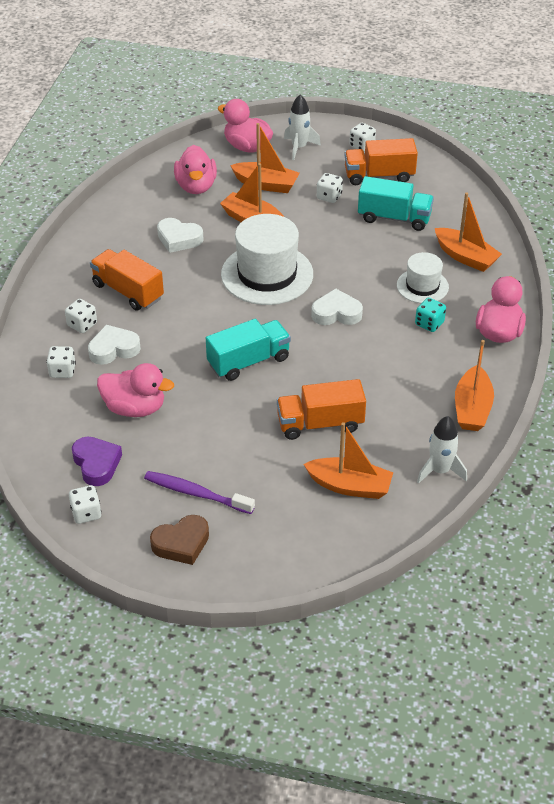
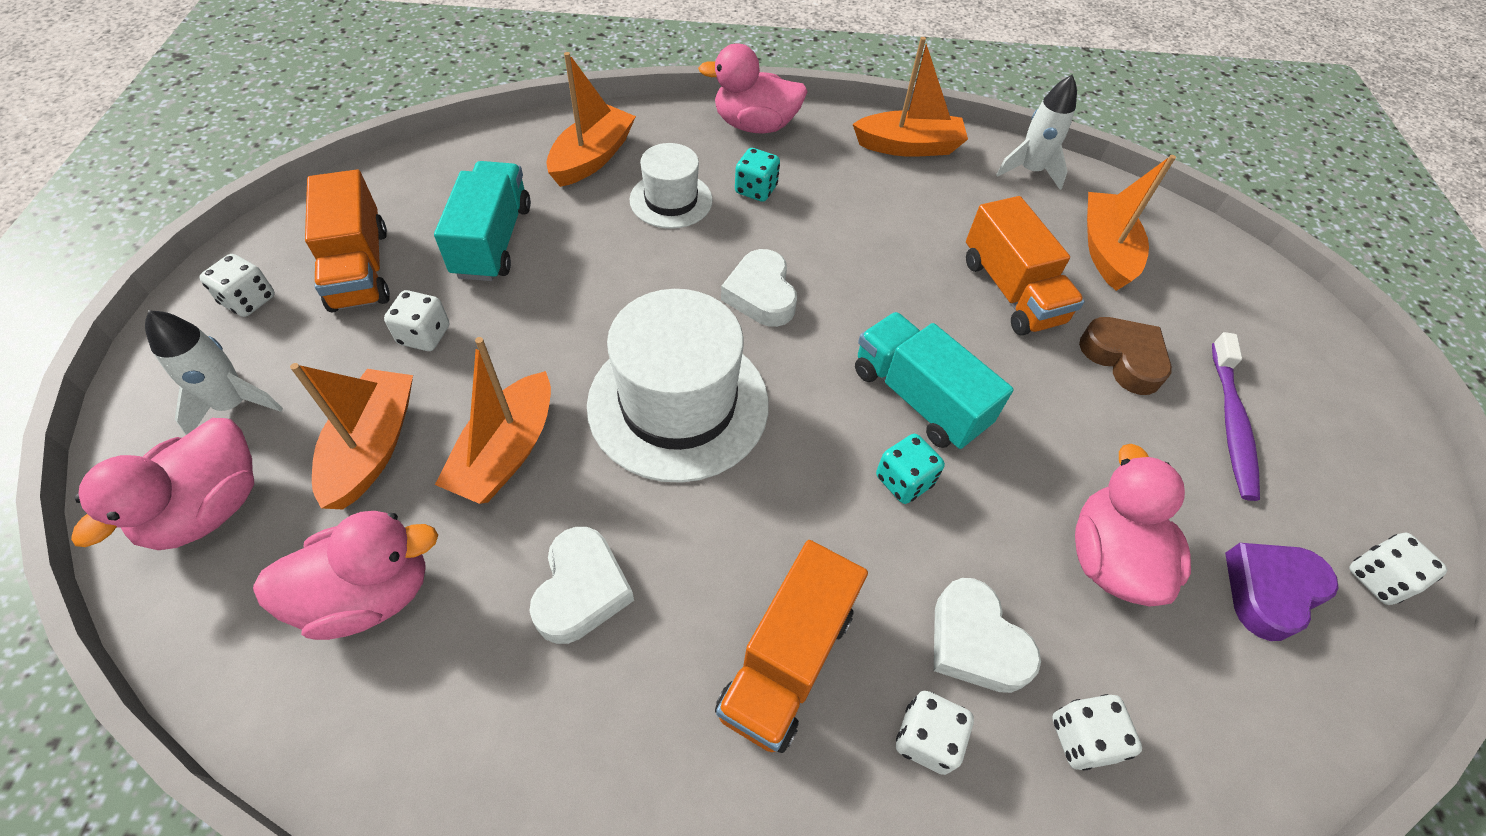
camera: 105 degrees left, 10 degrees up
(181, 543) = (1330, 425): brown heart -> brown heart (1123, 358)
(200, 344) = (904, 480): none -> turquoise dice

